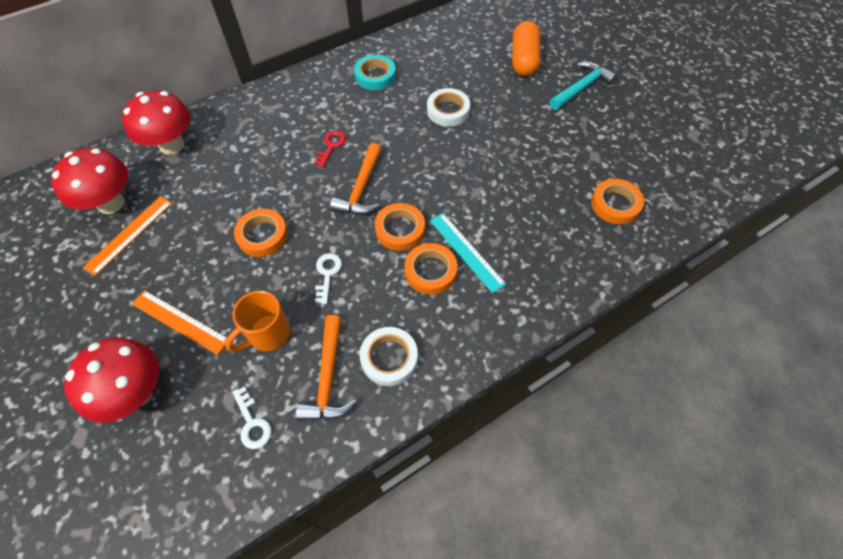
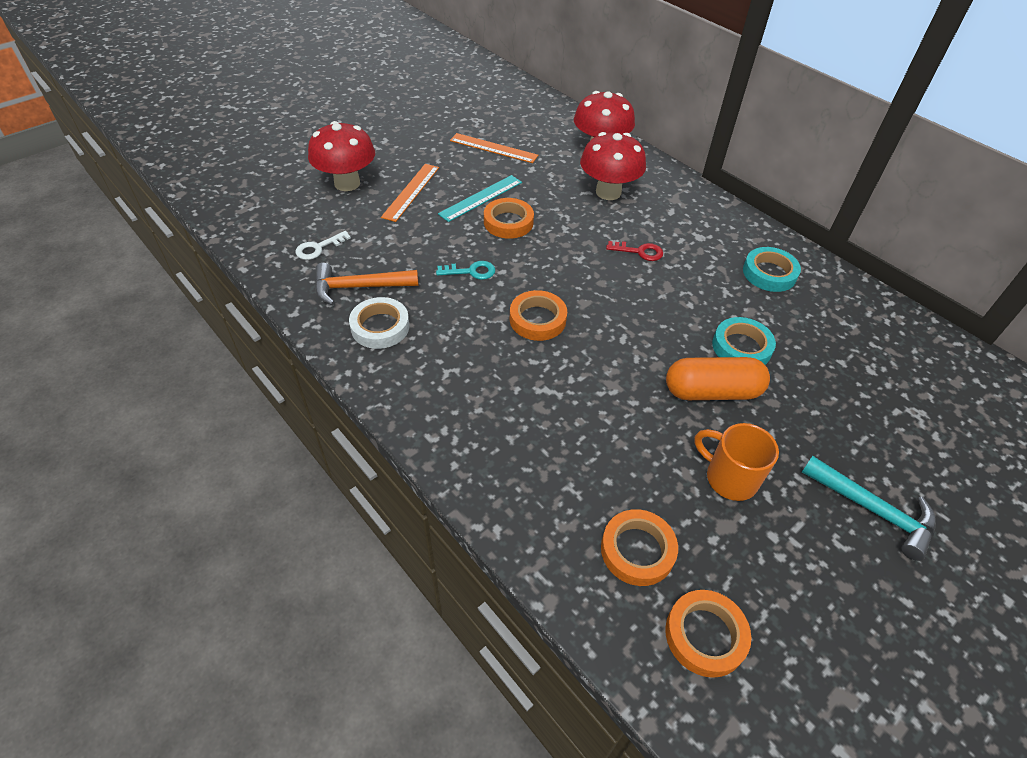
camera: 80 degrees right, 10 degrees down
(111, 203) = (523, 132): red mushroom -> red mushroom (608, 192)
(268, 334) = (402, 243): orange mug -> orange mug (729, 478)
(327, 274) = (471, 271): white key -> turquoise key
(361, 189) = (586, 282): orange hammer -> none
(430, 271) = (487, 350): orange tape -> orange tape (705, 635)
(448, 111) = (741, 347): white tape -> turquoise tape
(466, 251) = (519, 380): turquoise ruler -> turquoise ruler (481, 198)
(523, 60) = (895, 429): orange capsule -> orange capsule (712, 391)

